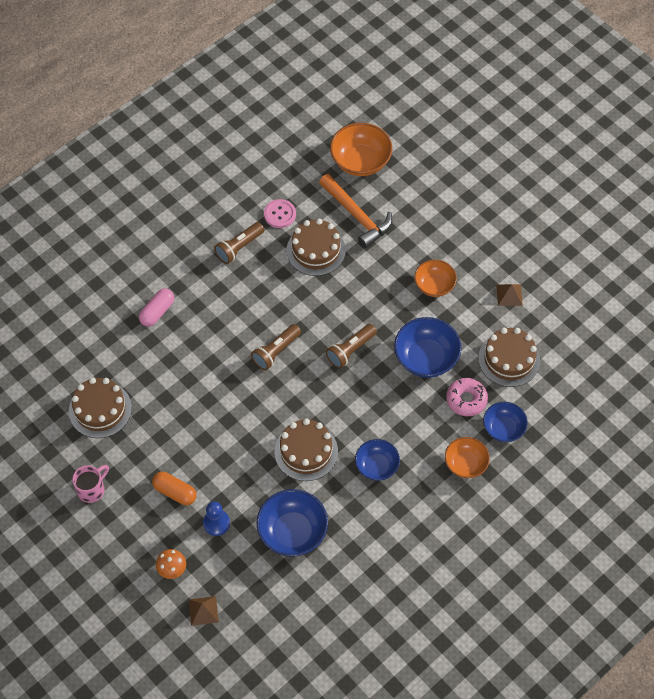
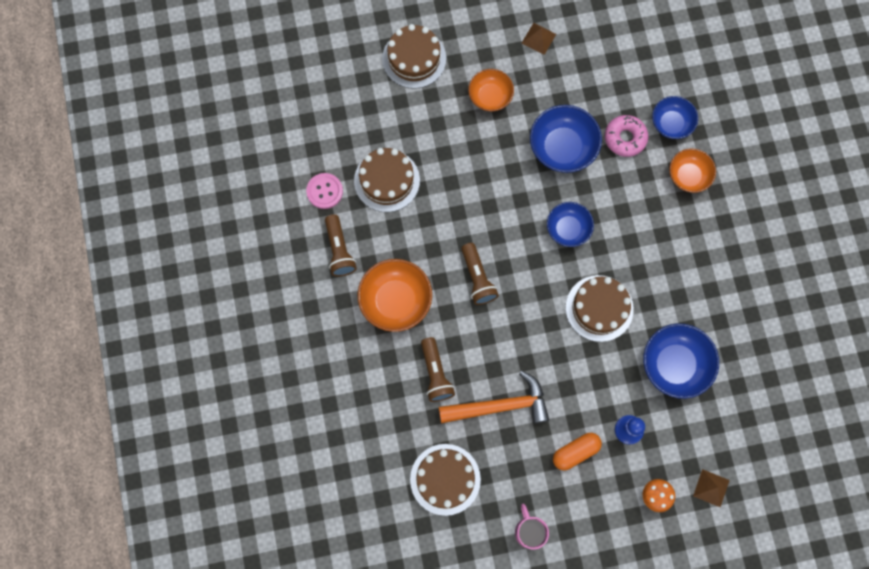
camera: 60 degrees left, 15 degrees up
(157, 312) = (366, 367): pink capsule -> none
(350, 350) = (515, 210): brown flashlight -> brown flashlight (435, 373)
(357, 215) = (371, 121): orange hammer -> orange hammer (500, 406)
(360, 161) = (310, 83): orange bowl -> orange bowl (395, 300)
(377, 466) = (648, 253): blue bowl -> blue bowl (568, 229)
(509, 359) = (605, 78): brown cake -> brown cake (414, 58)

